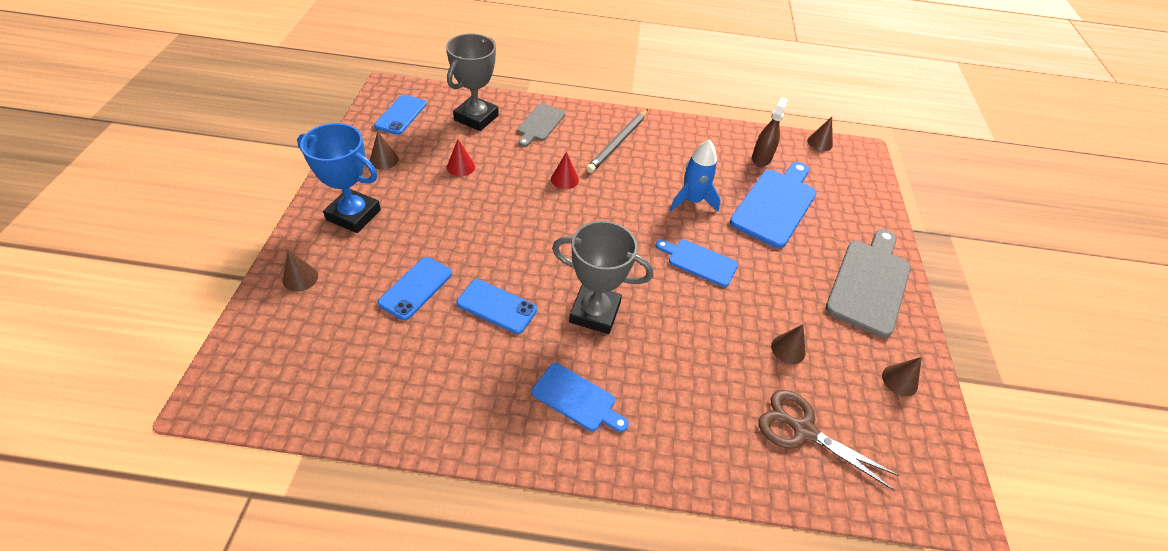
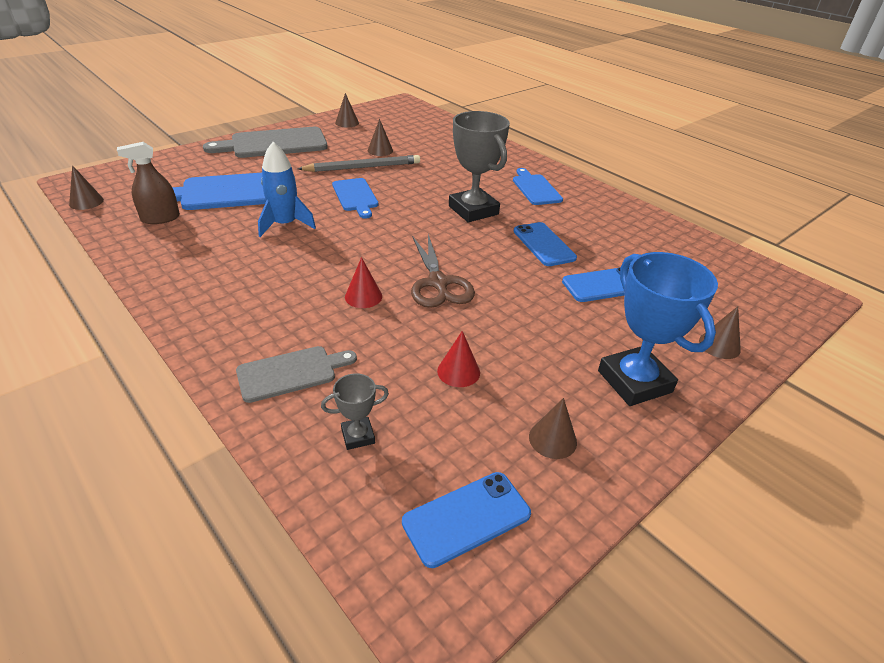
camera: 135 degrees left, 10 degrees down
(476, 117) = (358, 436): grey trophy -> grey trophy, size x0.47
(618, 143) = (248, 299): grey pencil -> grey pencil (363, 167)
(803, 430) = (427, 134): brown scissors -> brown scissors (438, 283)

